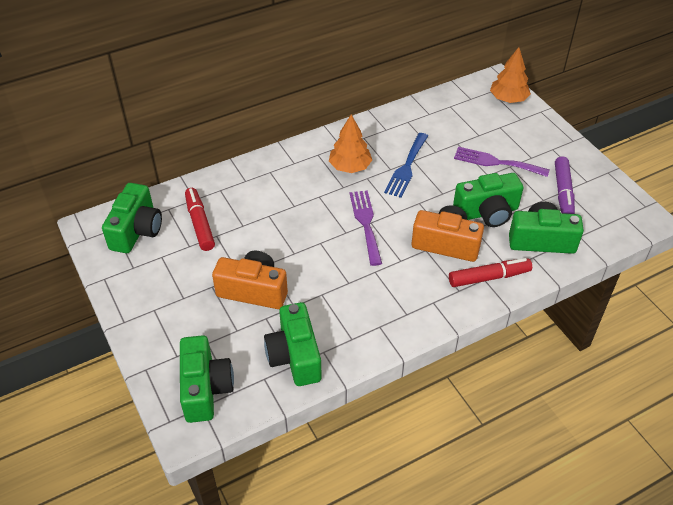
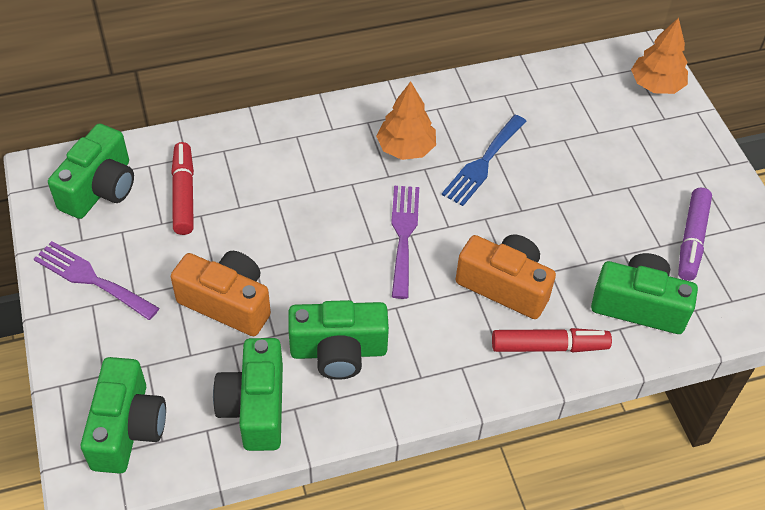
camera: 10 degrees right, 5 degrees up
(487, 212) = (575, 250): green camera -> green camera (338, 351)
(496, 162) = (610, 178): purple fork -> purple fork (91, 279)

